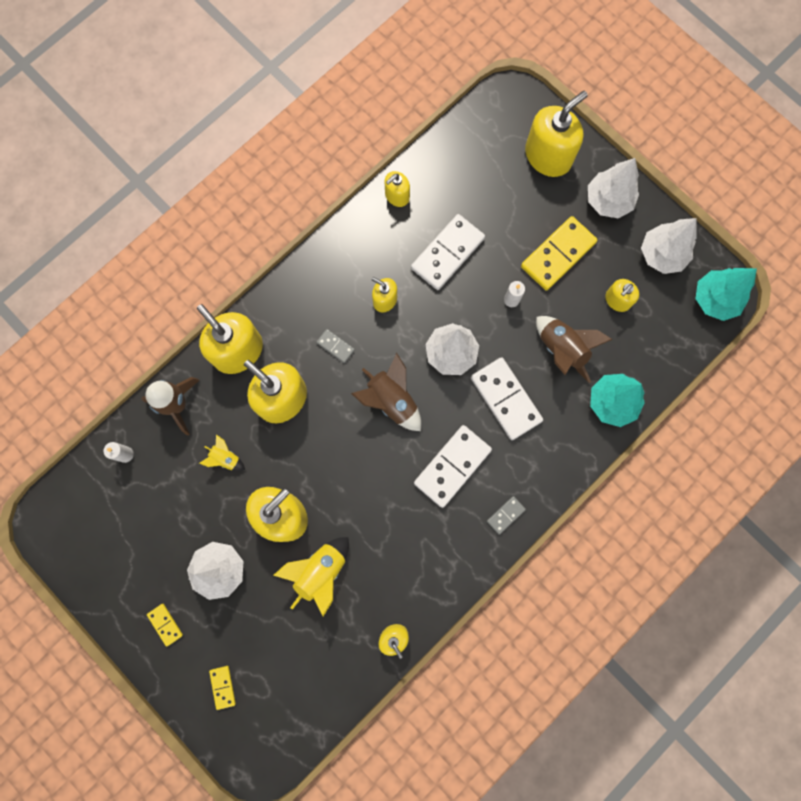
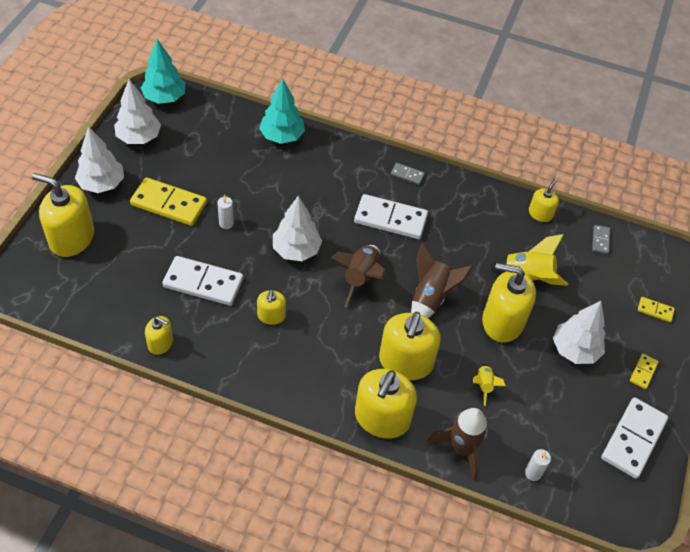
camera: 120 degrees left, 25 degrees down
(222, 687) = (655, 310): yellow domino -> yellow domino turned 60 degrees clockwise
(335, 346) = (335, 338): grey domino -> grey domino (600, 240)
(506, 399) = (315, 201): white domino -> white domino (633, 439)
(562, 350) = (254, 178): brown rocket -> brown rocket (430, 298)
(617, 300) = (193, 155): yellow soap dispenser -> none

